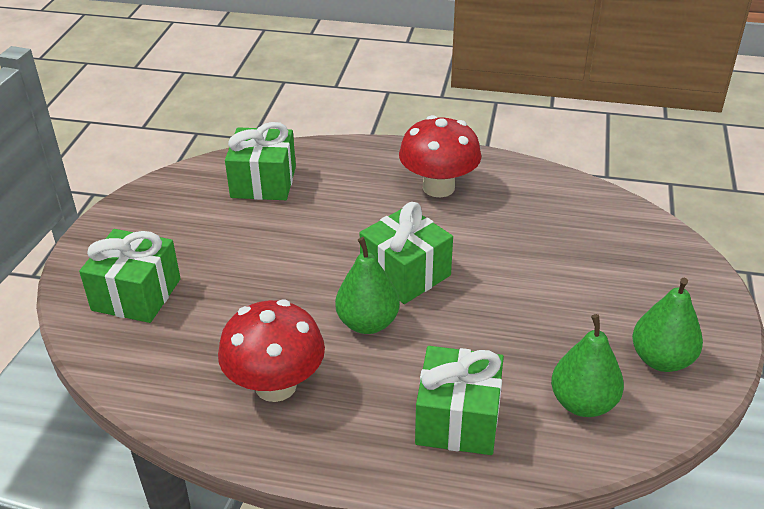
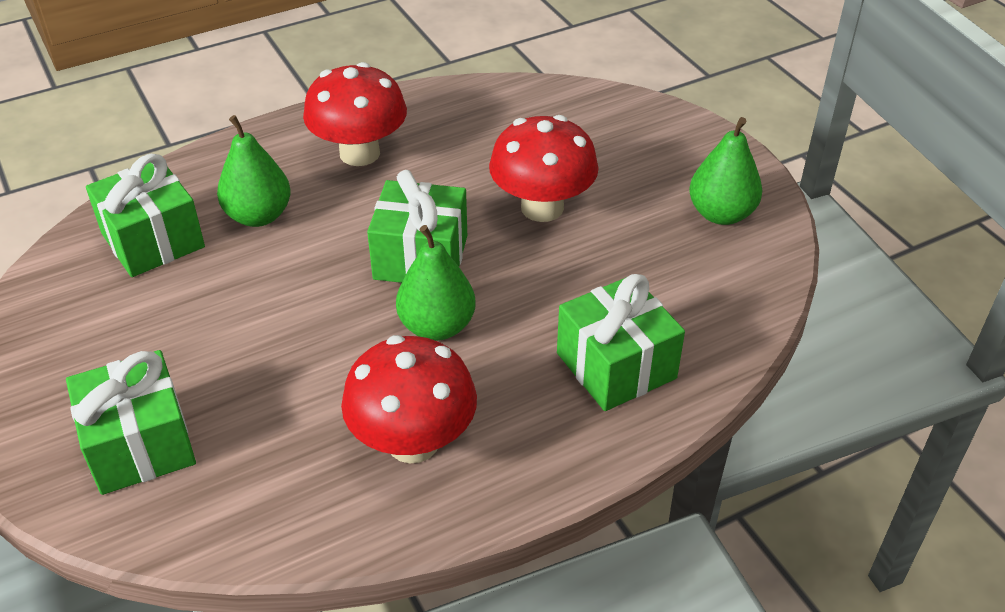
camera: 40 degrees left, 5 degrees up
(524, 283) = (542, 207): none -> red mushroom
(583, 403) = (700, 287): green pear -> green pear (258, 216)

